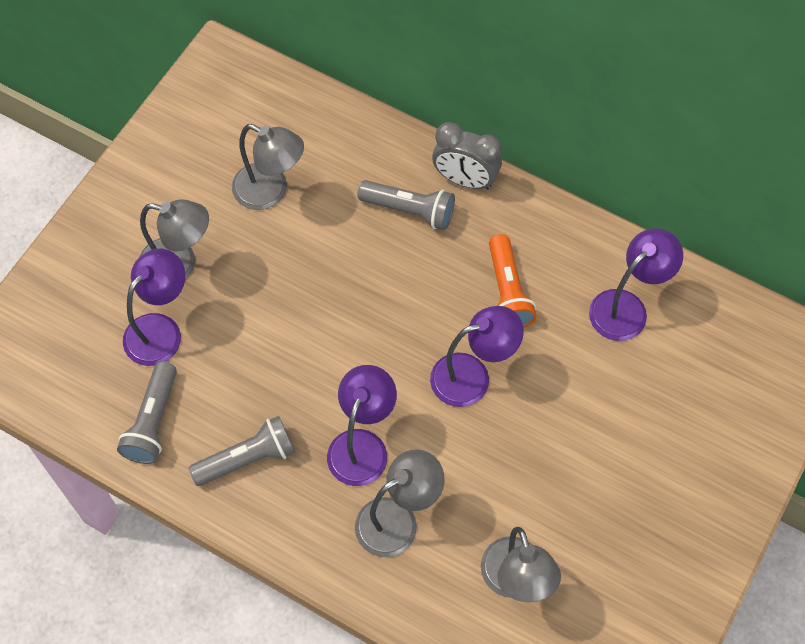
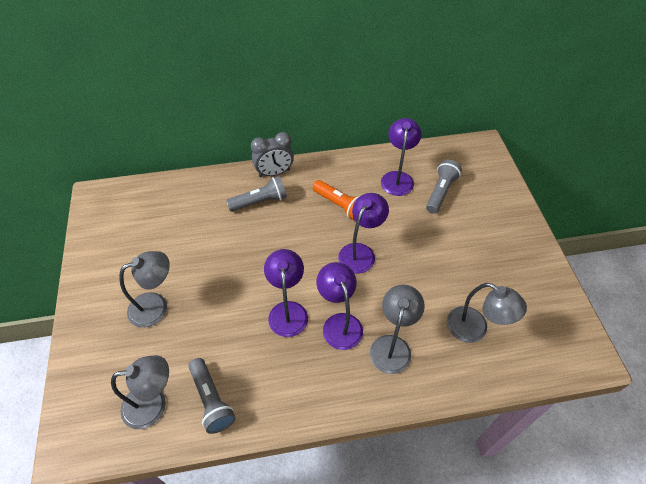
camera: 40 degrees left, 10 degrees down
(160, 330) = (173, 347): purple lamp -> purple lamp (288, 311)
(247, 458) = (285, 377): grey flashlight -> grey flashlight (440, 192)
(270, 192) = (178, 238): grey lamp -> grey lamp (154, 404)

